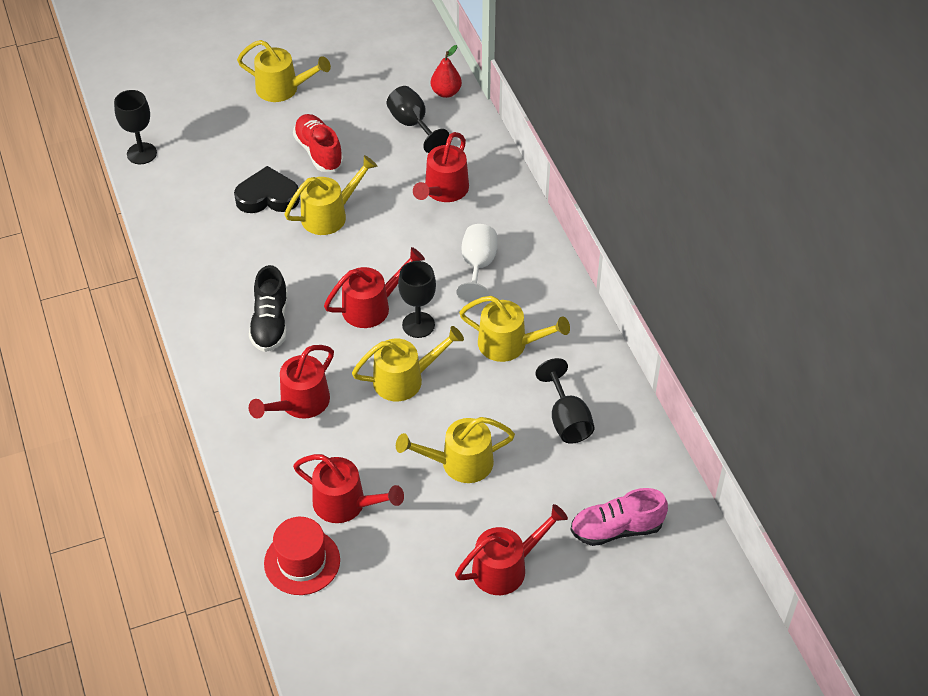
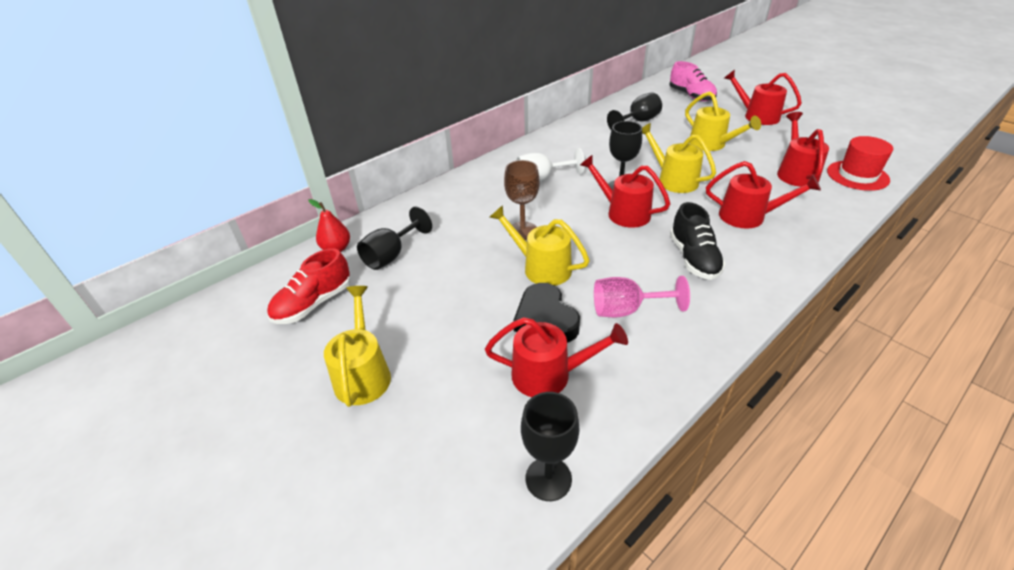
camera: 110 degrees left, 10 degrees down
(242, 248) = (626, 310): none -> pink goblet
(270, 323) = (693, 258): black shoe -> black shoe turned 105 degrees clockwise
(319, 152) = (459, 304): red shoe -> red shoe (313, 304)
(392, 220) = (522, 231): none -> brown goblet
(443, 191) = (470, 215): red watering can -> red watering can (550, 375)
(509, 344) = (601, 151): yellow watering can -> none

